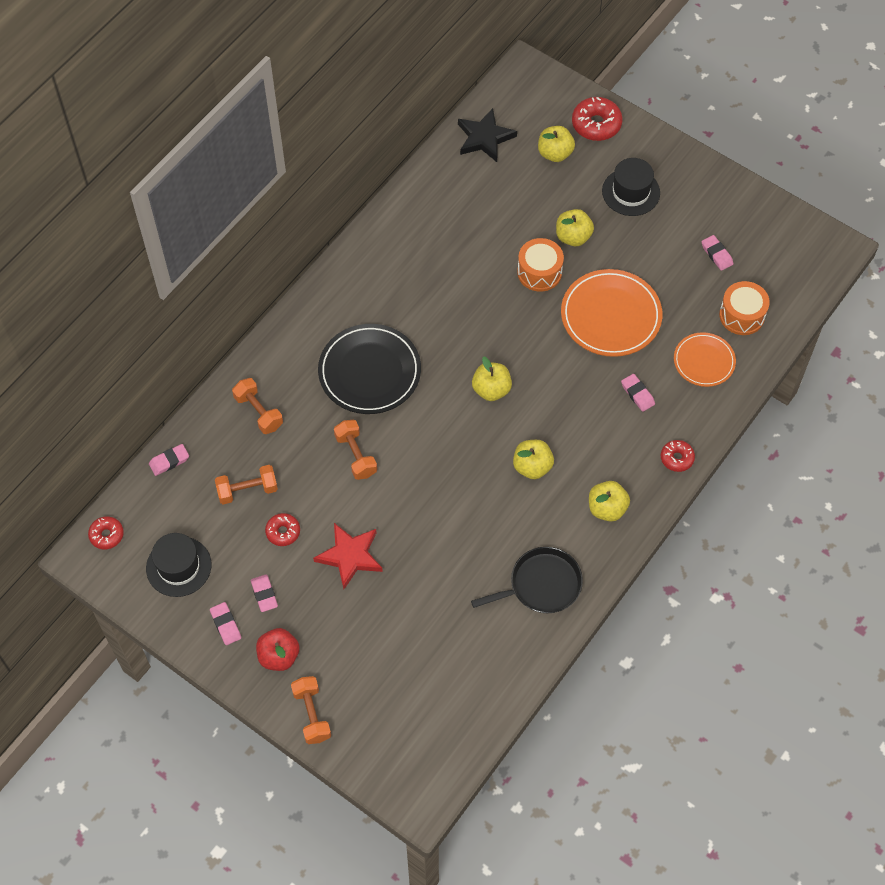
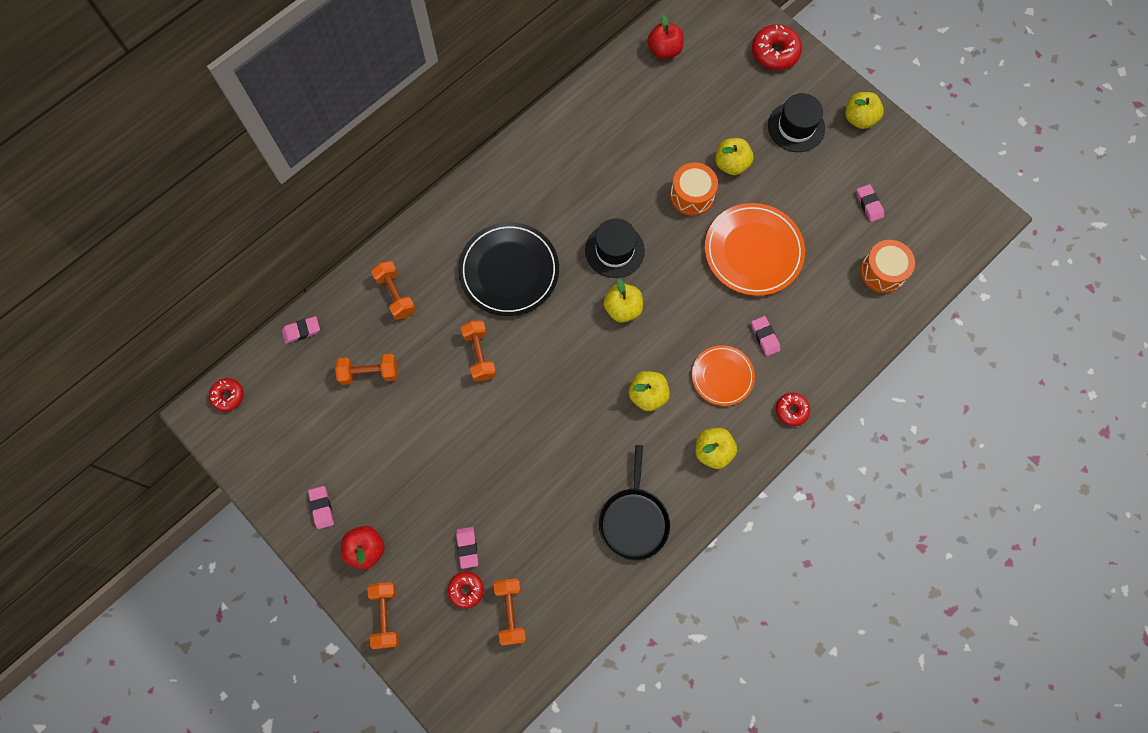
camera: 10 degrees right, 10 degrees up
(178, 566) = (289, 440): black hat -> black hat (614, 250)
(264, 594) = (364, 483): pink eraser -> pink eraser (467, 548)
(283, 532) = (395, 421): red donut -> red donut (466, 590)
(350, 556) = (454, 458): red star -> none
(436, 690) = (510, 612): none -> orange dumbbell
(485, 138) = (664, 50): black star -> red apple
(541, 585) = (634, 520): black pan -> black pan turned 105 degrees clockwise
(555, 153) = (729, 76): yellow apple -> yellow apple (859, 118)
(704, 361) = (836, 313): orange plate -> orange plate (722, 376)

